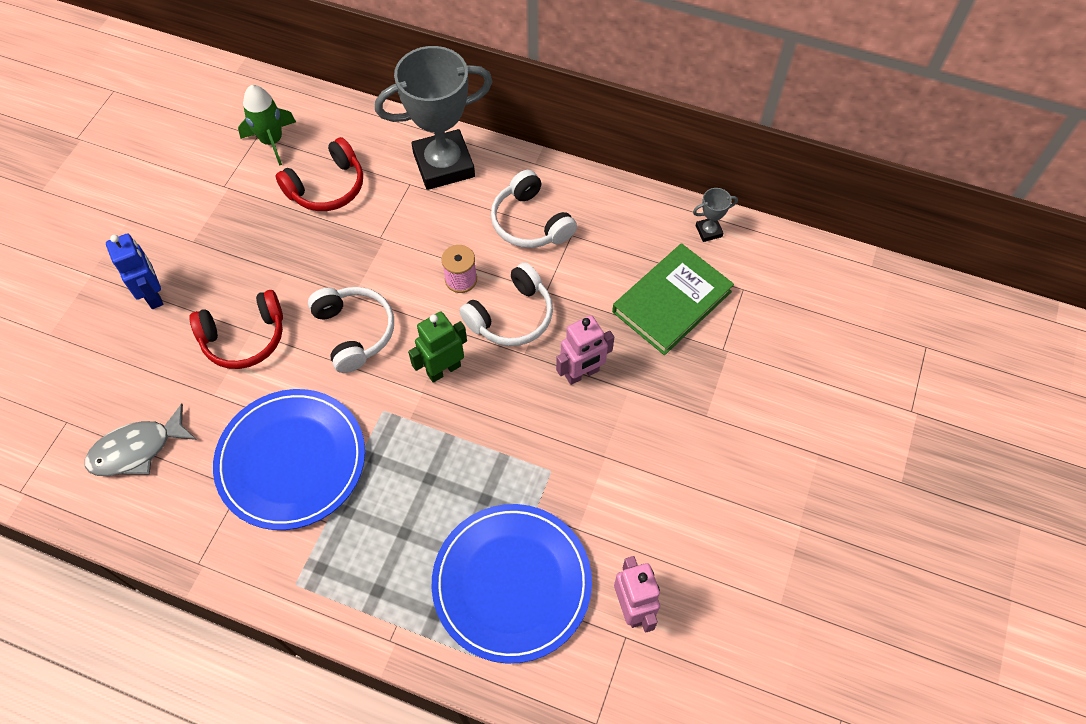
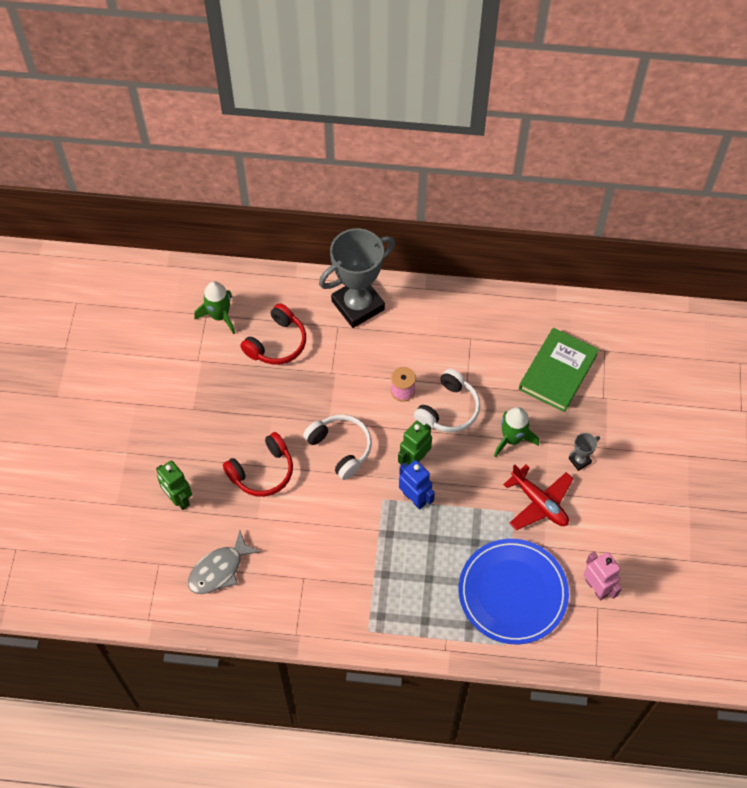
camera: 15 degrees left, 0 degrees up
(127, 346) = (178, 499): none -> green robot
(153, 295) = (181, 456): blue robot -> blue robot (414, 498)
(291, 460) = (332, 550): blue plate -> none
(530, 222) = (437, 336): white headphones -> none
(582, 374) = (512, 439): pink robot -> green rocket
(590, 467) = (539, 503): none -> red plane
(708, 231) = (568, 312): grey trophy -> grey trophy (579, 460)

